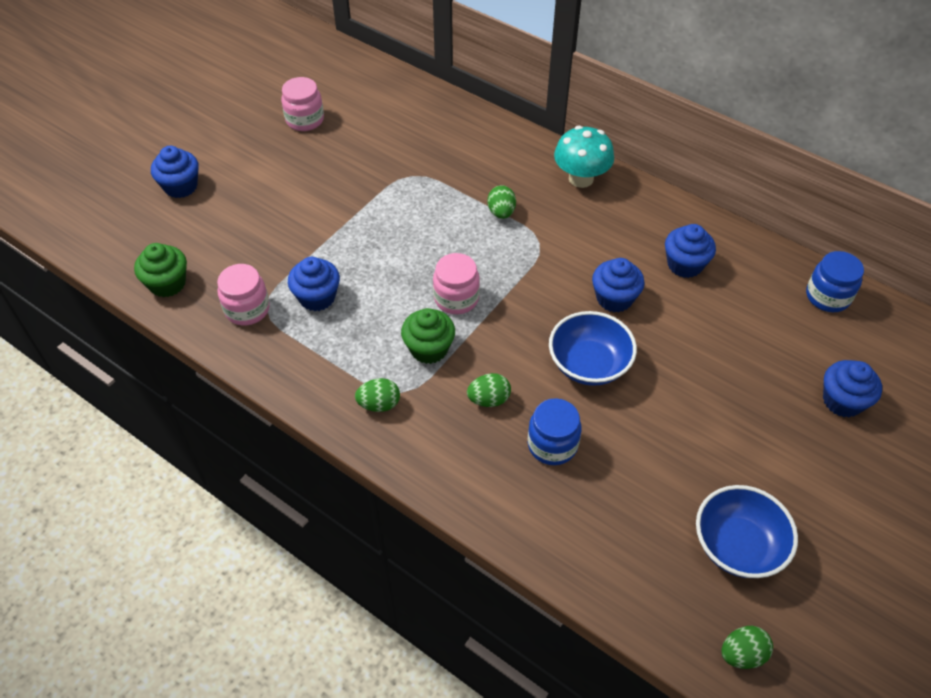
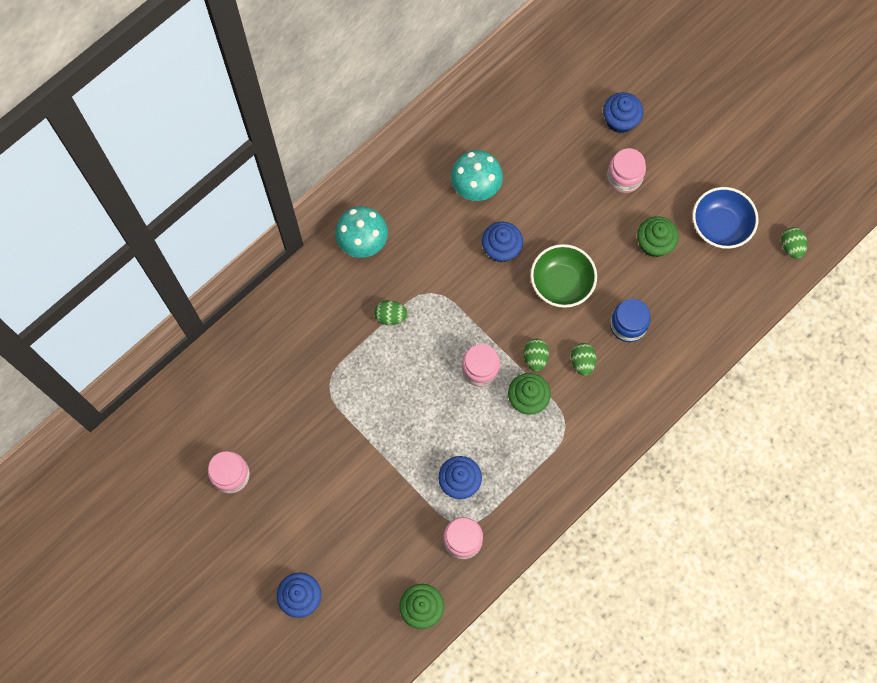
camera: 80 degrees left, 20 degrees up
(379, 404) = (574, 443): green egg -> green egg (535, 358)
(589, 364) = (561, 283): blue bowl -> green bowl
(679, 462) = (654, 243): none -> green cupcake
(685, 264) = (476, 186): blue cupcake -> turquoise mushroom
(762, 415) = (624, 177): none -> pink jar
(827, 296) = (526, 94): blue jar -> none

